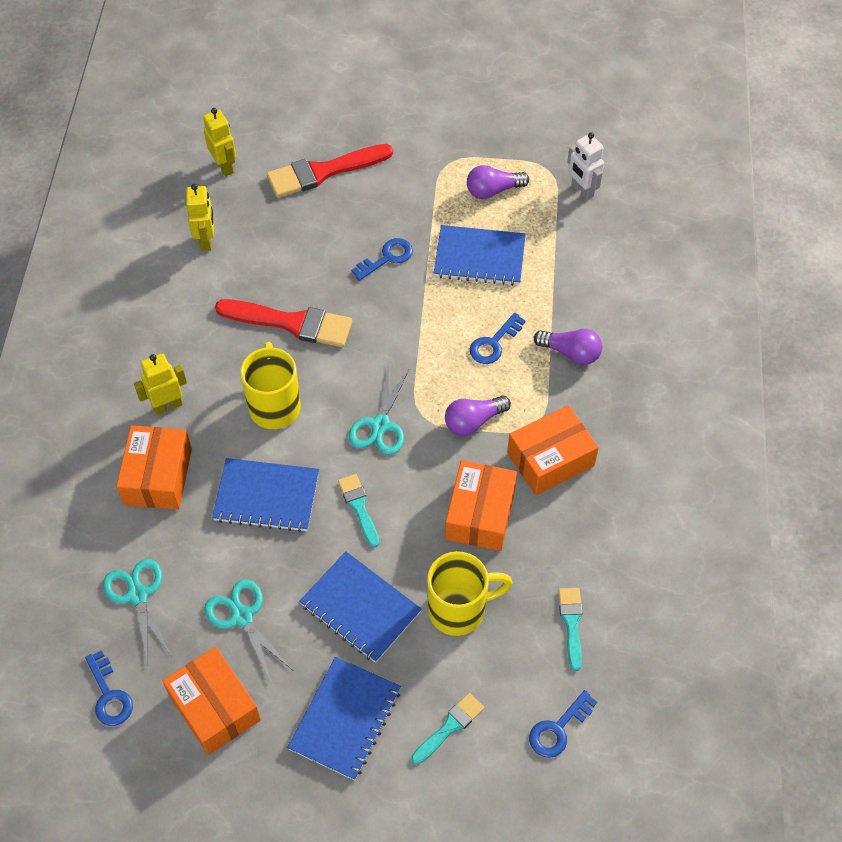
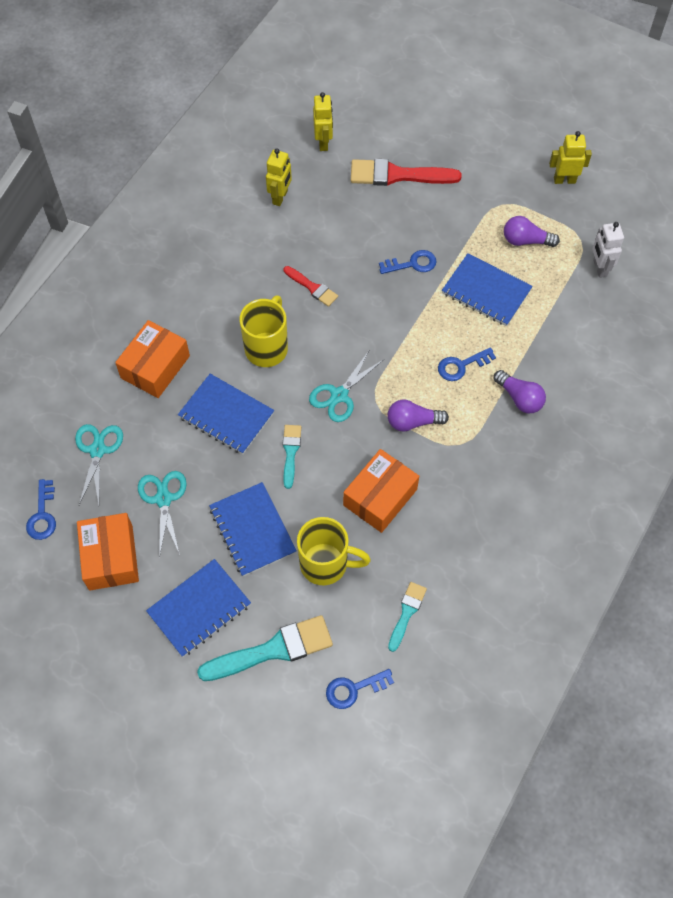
camera: 25 degrees right, 5 degrees up
(167, 405) = (188, 315): yellow robot -> yellow robot (564, 180)
(291, 323) = (312, 287): red brush -> red brush, size x0.55
(450, 727) = (273, 650): turquoise brush -> turquoise brush, size x1.81
(550, 459) = (458, 477): orange box -> none

